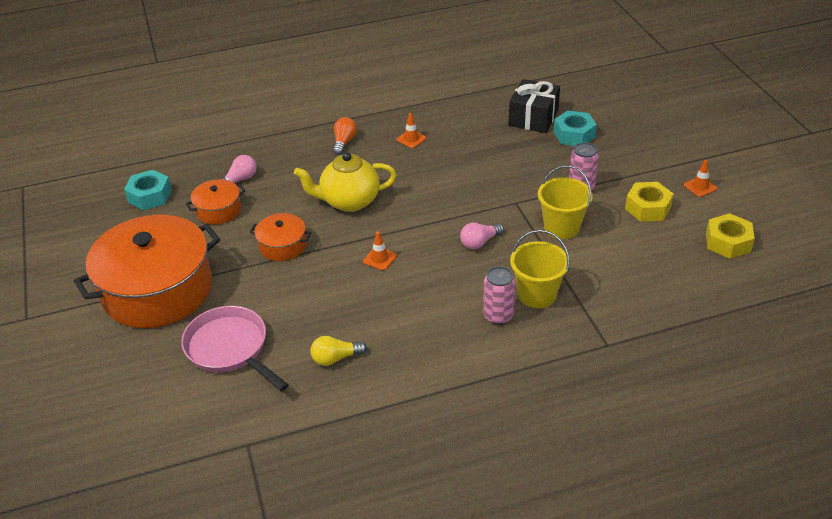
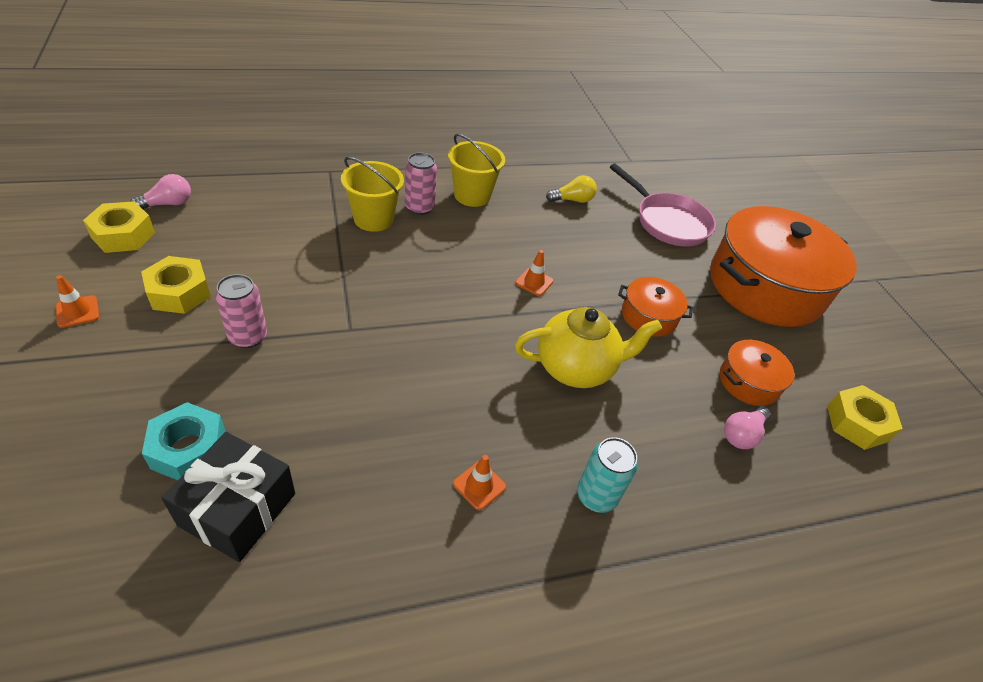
camera: 175 degrees right, 5 degrees up
(150, 196) = (857, 423): turquoise nut -> yellow nut
(344, 142) = (596, 496): orange light bulb -> turquoise can
(480, 242) = (415, 282): pink light bulb -> pink light bulb (168, 204)
(561, 227) = (308, 285): yellow bucket -> yellow bucket (472, 195)

